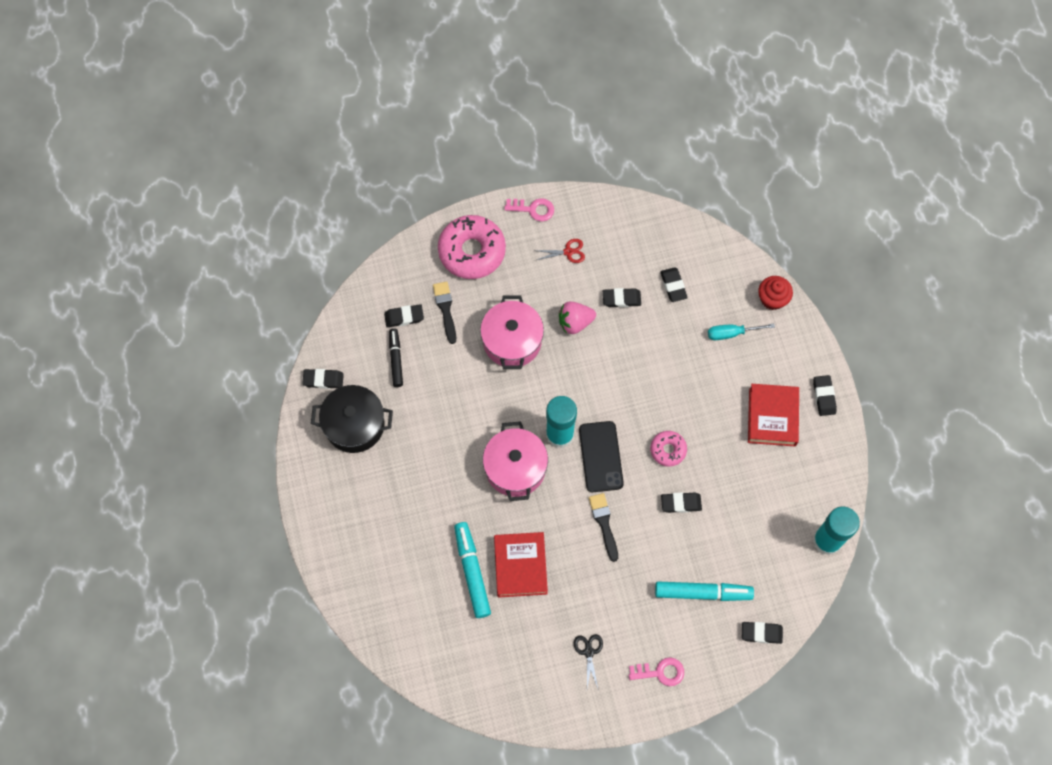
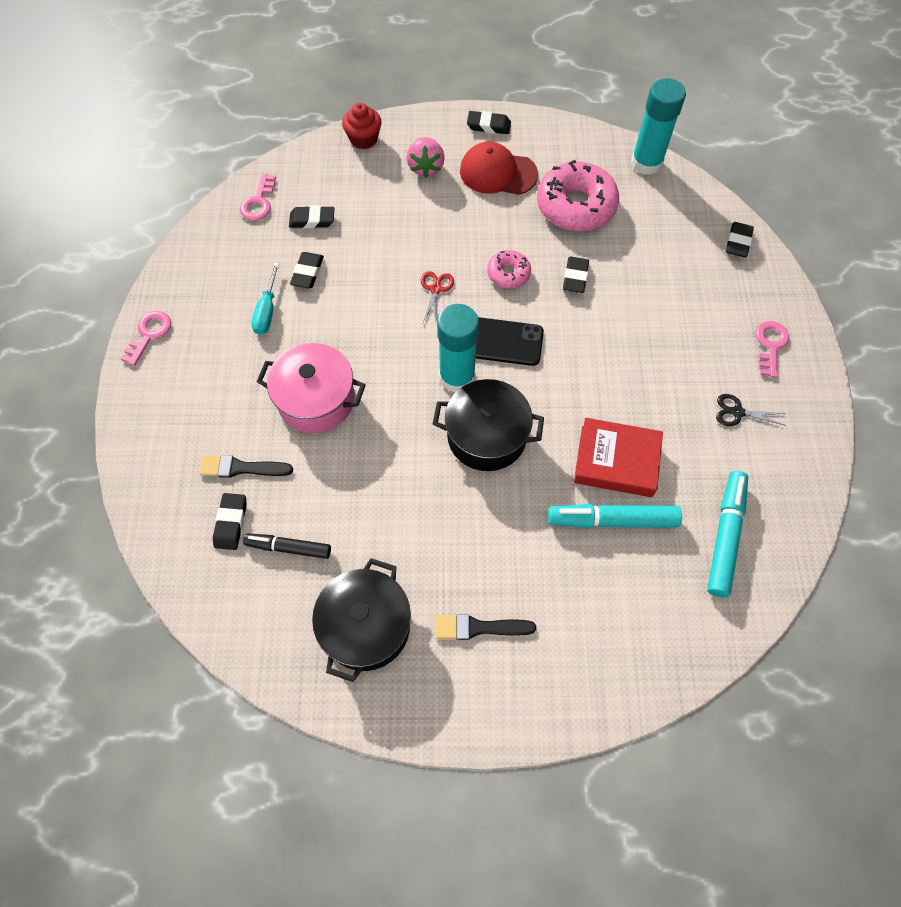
camera: 75 degrees left, 5 degrees down
(323, 380) = (282, 656): black eraser -> none
(472, 251) = (173, 417): pink donut -> pink donut (575, 206)
(515, 468) = (486, 436): pink pot -> black pot
(568, 252) = (223, 311): red scissors -> red scissors (435, 289)
(575, 322) = (318, 326): pink strawberry -> pink strawberry (426, 167)
(604, 523) = (582, 358): black brush -> black brush (479, 627)
(678, 240) = (258, 202): none -> pink key
(703, 593) = (684, 283): turquoise marker -> turquoise marker (725, 536)
(732, 333) = (390, 182): turquoise screwdriver -> turquoise screwdriver (267, 311)
(772, 417) = (498, 173): red book -> red cap

